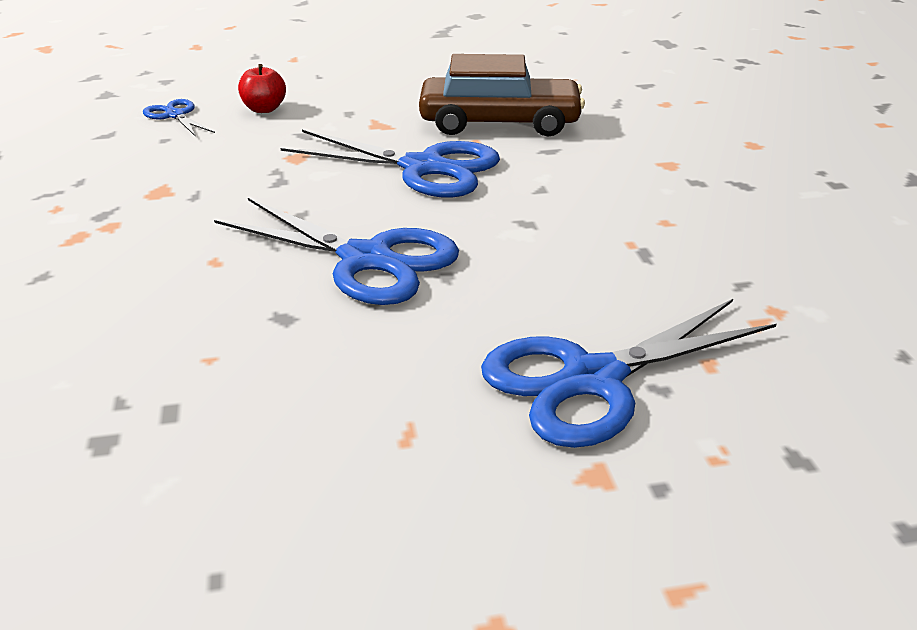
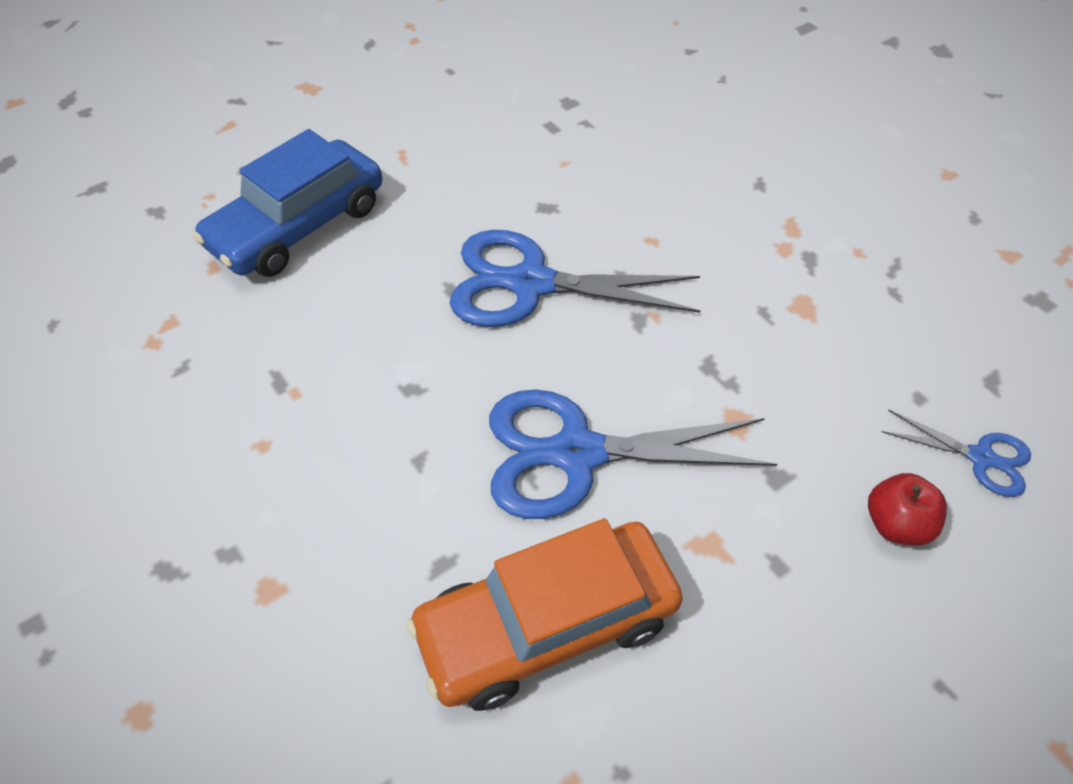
camera: 155 degrees right, 20 degrees up
(499, 123) = (546, 624): brown car -> orange car
(592, 380) = (298, 226): blue scissors -> blue car

